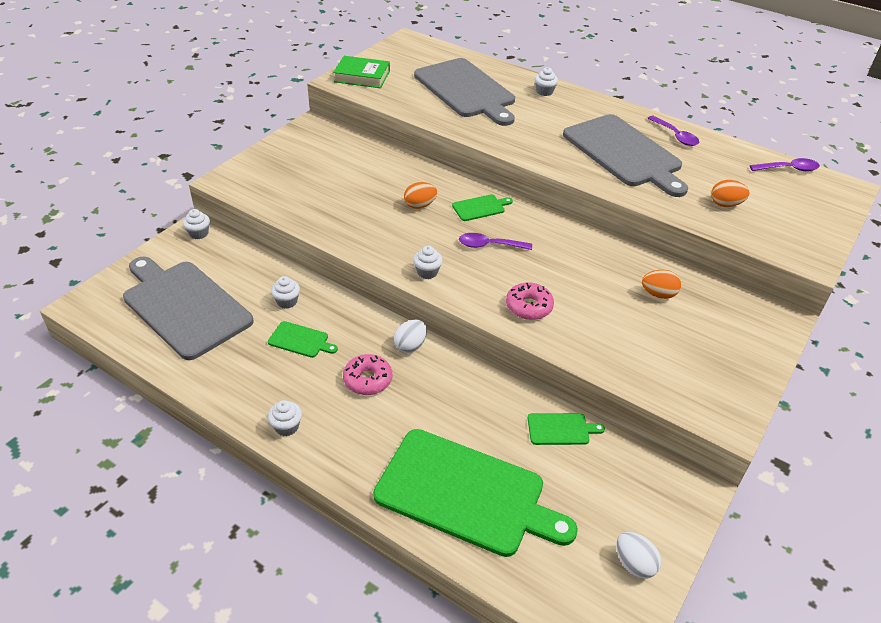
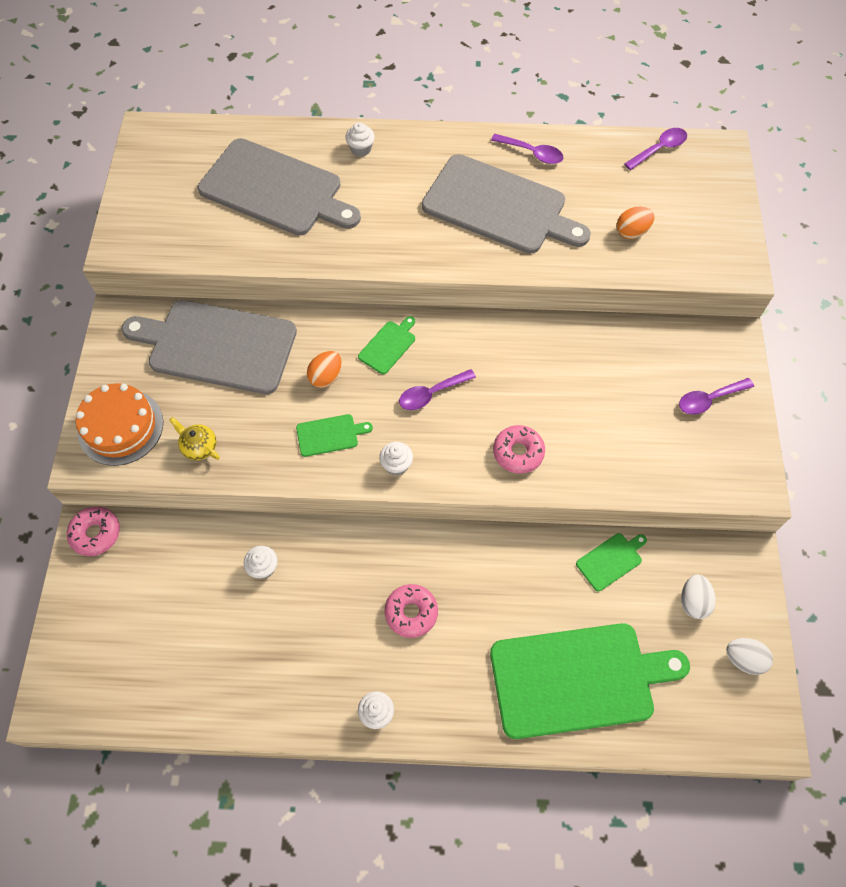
camera: 30 degrees left, 20 degrees up
(184, 306) = (162, 638): grey cutting board -> grey cutting board (217, 346)
(199, 233) = (96, 534): white cupcake -> pink donut
(261, 174) = (120, 427): none -> orange cake
(300, 204) = (199, 447): none -> yellow teapot
(300, 340) = (314, 606): green cutting board -> green cutting board (330, 435)
(362, 76) = (140, 226): green book -> none
(410, 346) = (422, 548): white egg -> white egg (693, 601)
(658, 294) = (619, 368): orange egg -> none
(727, 347) = (709, 399): none -> purple spoon

